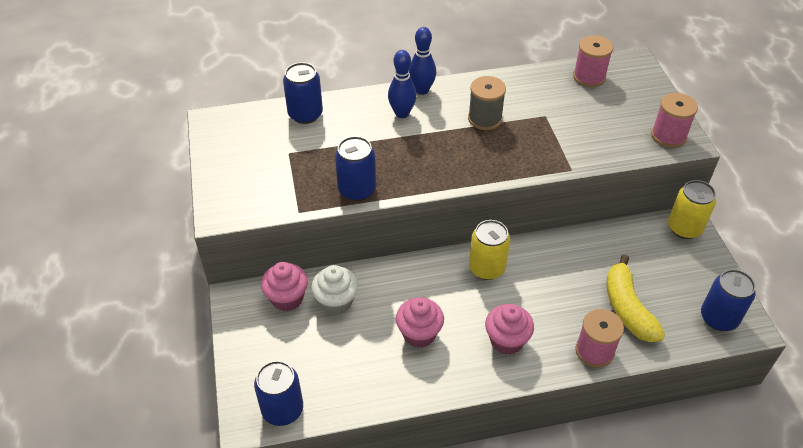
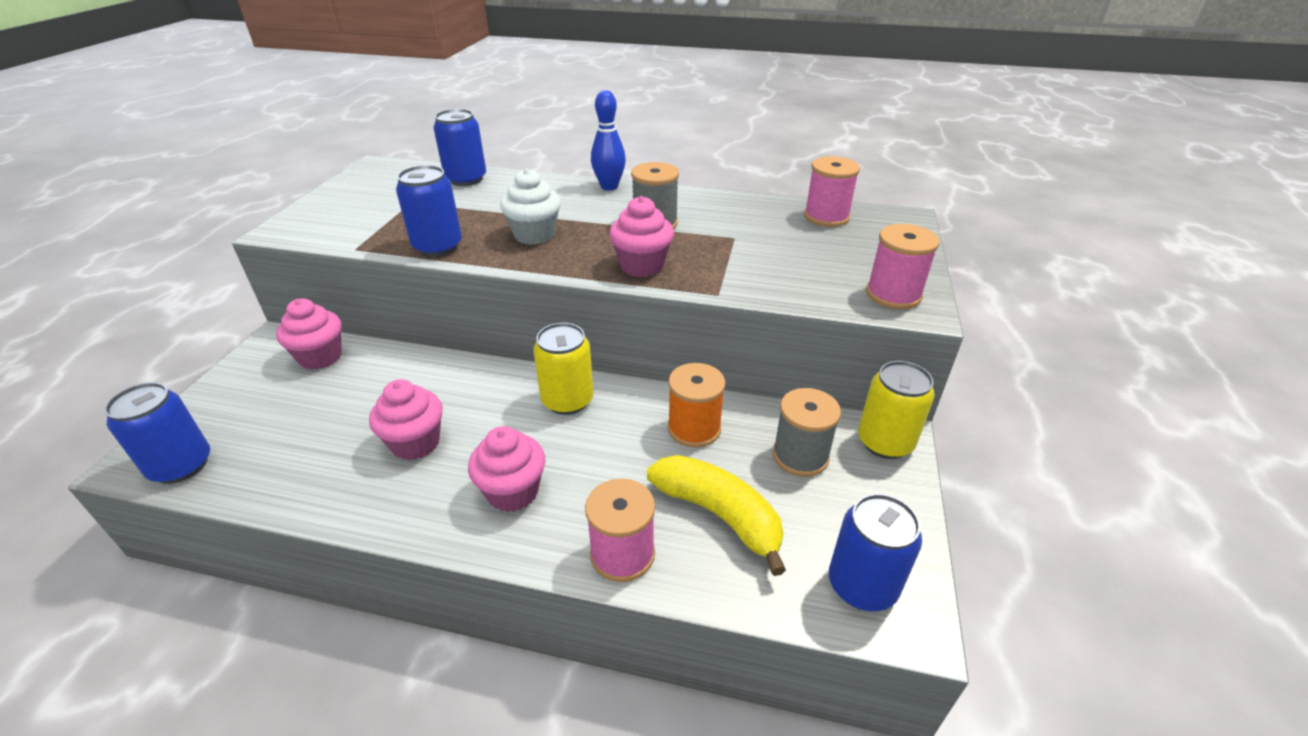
camera: 25 degrees right, 10 degrees down
(336, 302) = (364, 377): white cupcake -> white cupcake (534, 235)
(402, 113) = (565, 199): blue bowling pin -> none
(508, 161) = (642, 266): none -> pink cupcake
(576, 259) = (694, 429): none -> orange spool
(627, 308) = (719, 515): yellow banana -> yellow banana turned 120 degrees clockwise
(646, 254) = (800, 456): none -> grey spool

